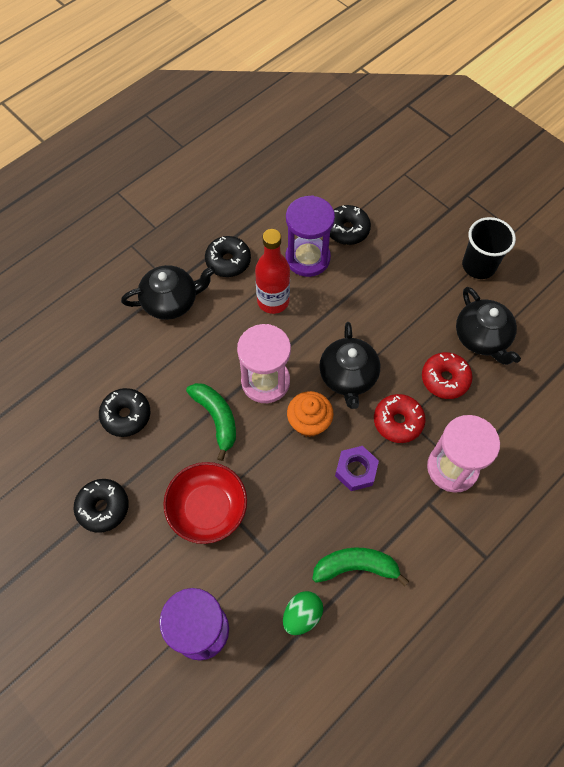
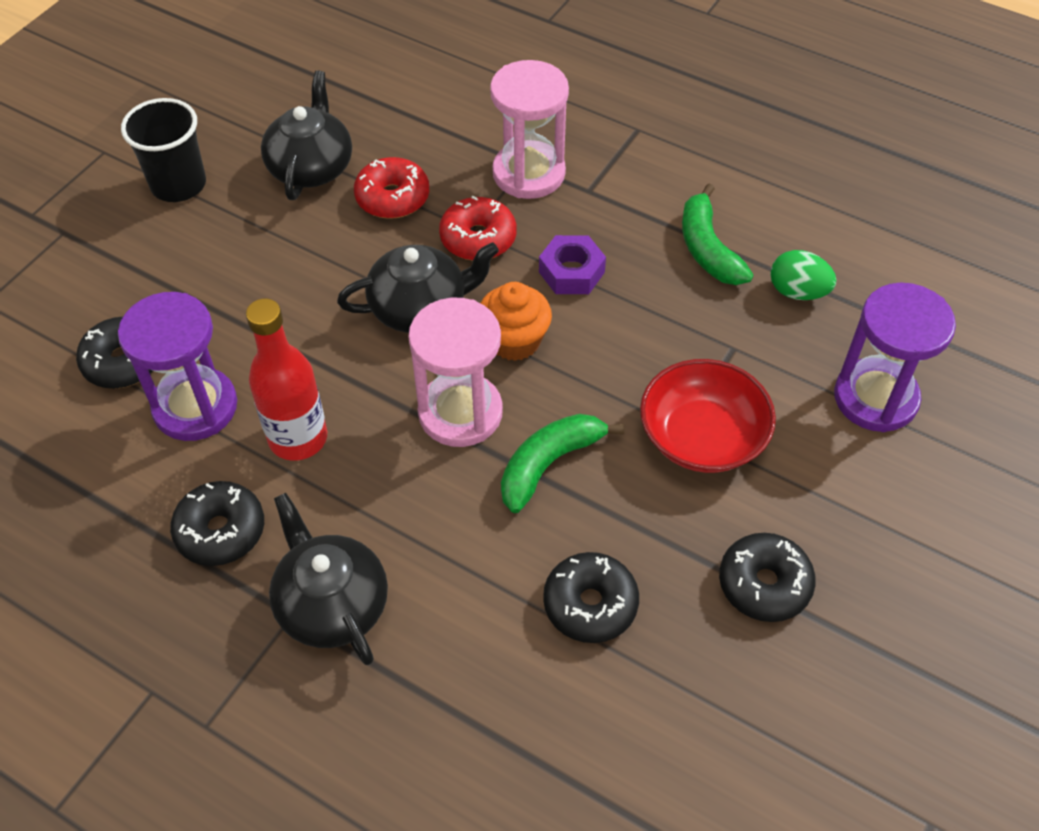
camera: 105 degrees left, 10 degrees down
(482, 338) = (311, 167): black teapot -> black teapot turned 45 degrees counterclockwise

